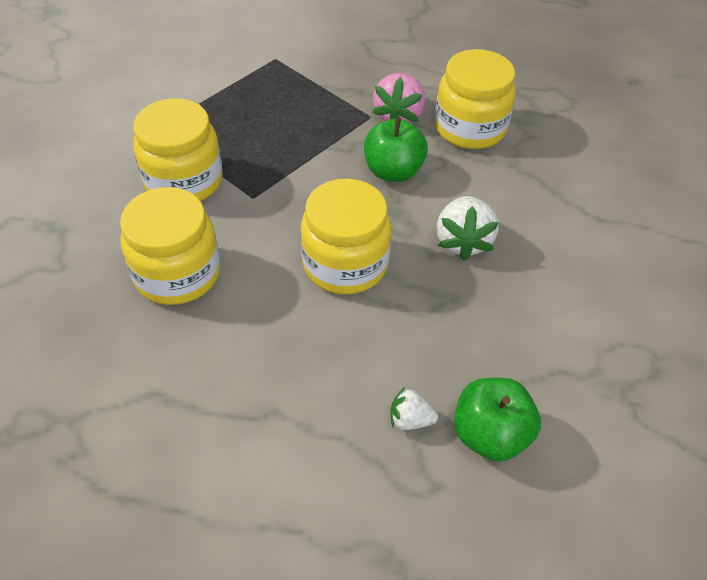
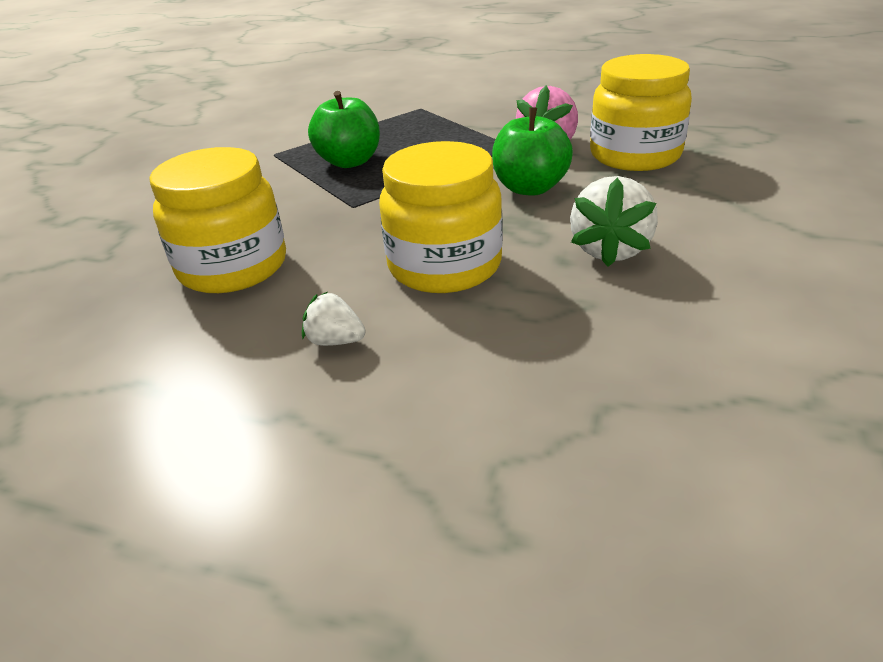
camera: 15 degrees right, 15 degrees down
(184, 181) = (280, 192): yellow jar -> none
(410, 420) = (491, 441): white strawberry -> white strawberry (335, 341)
(490, 435) = (621, 473): green apple -> green apple (349, 161)

